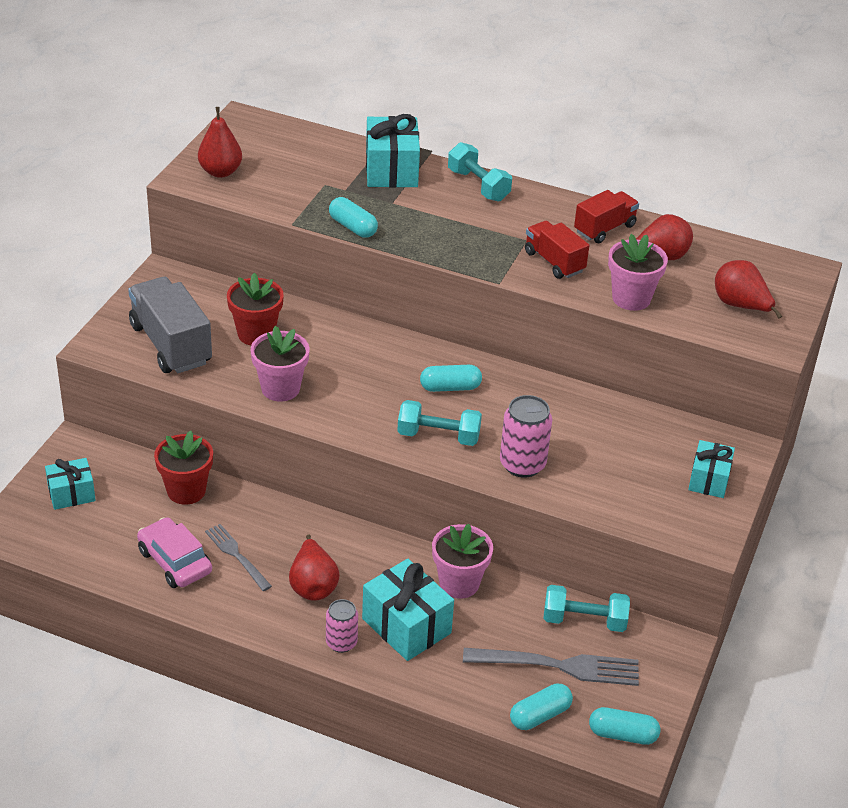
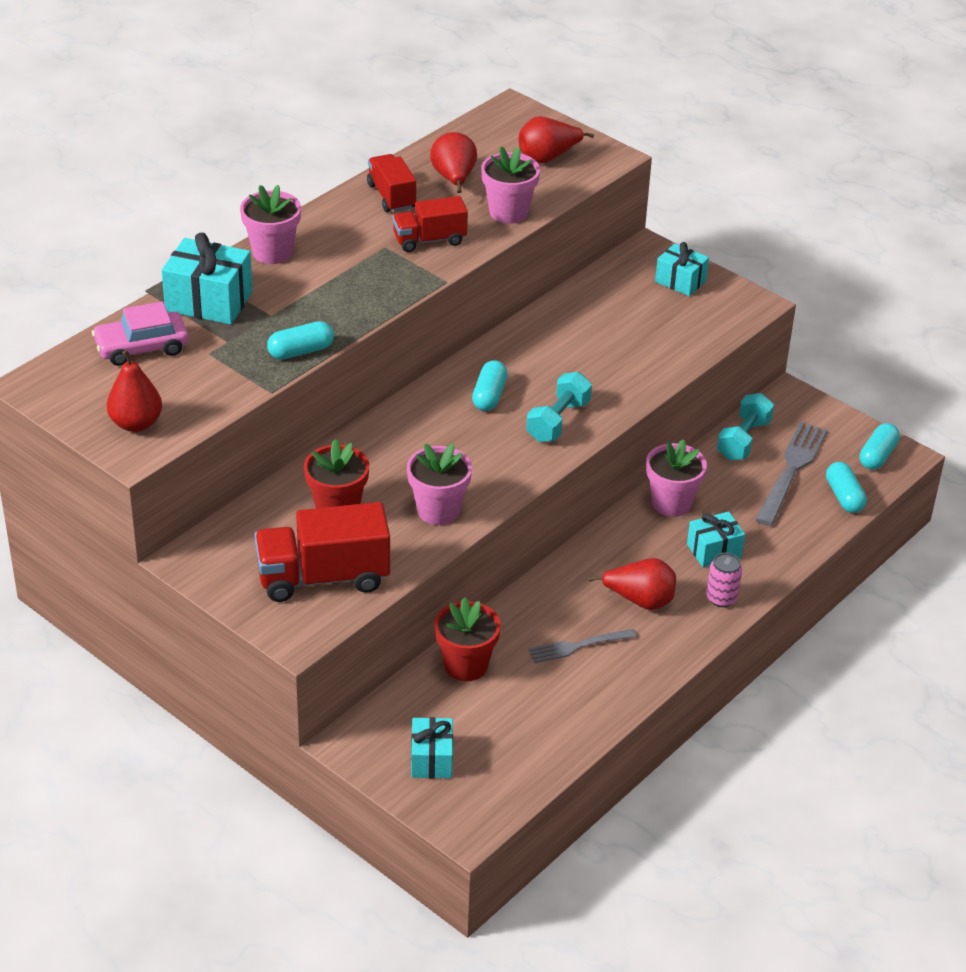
camera: 70 degrees left, 0 degrees up
(171, 344) = (323, 577): grey truck -> red truck
(175, 561) = (569, 694): pink car -> pink car (141, 347)
(406, 626) = (714, 550): turquoise gift -> turquoise gift, size x0.63
(478, 185) = (272, 252): turquoise dumbbell -> pink flower pot
(522, 464) = (619, 380): pink can -> none

